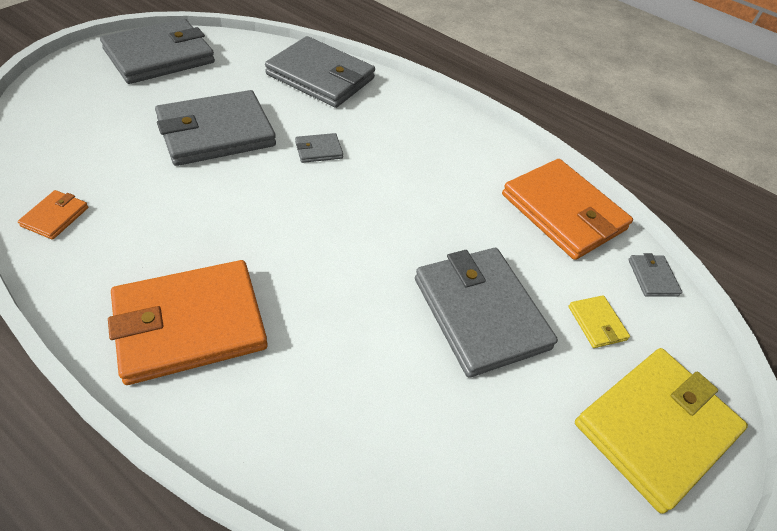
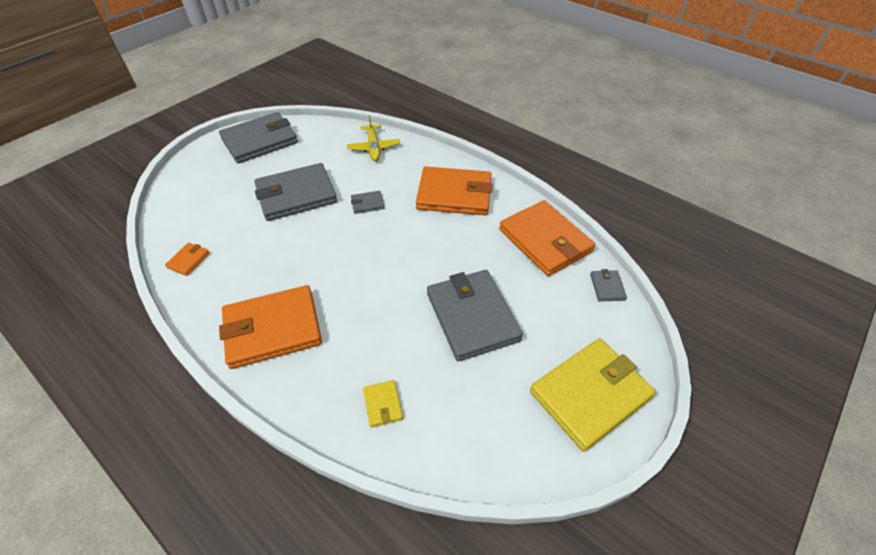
camera: 10 degrees right, 0 degrees up
(321, 77) = (373, 147): grey wallet -> yellow plane
(436, 145) = (454, 194): none -> orange wallet
(597, 323) = (558, 322): yellow wallet -> yellow wallet (383, 404)

